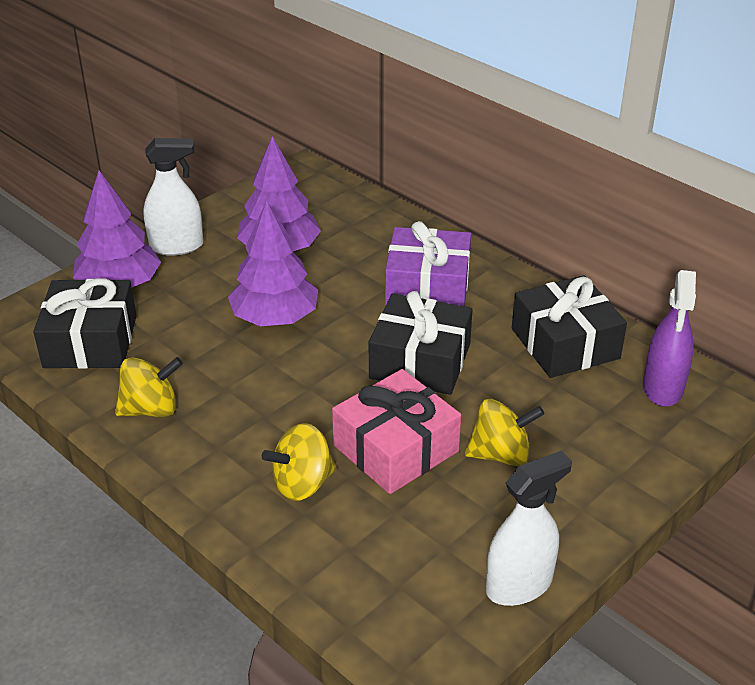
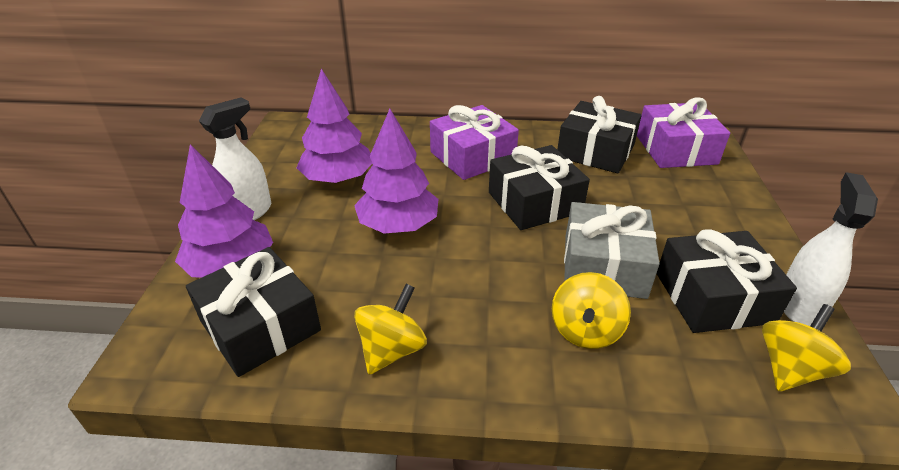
camera: 40 degrees left, 0 degrees up
(395, 448) = (604, 266): pink gift -> grey gift
(450, 529) = (713, 297): none -> black gift
(501, 454) = (663, 232): yellow spinning top -> yellow spinning top (790, 369)
(662, 388) = (676, 150): purple spray bottle -> purple gift

